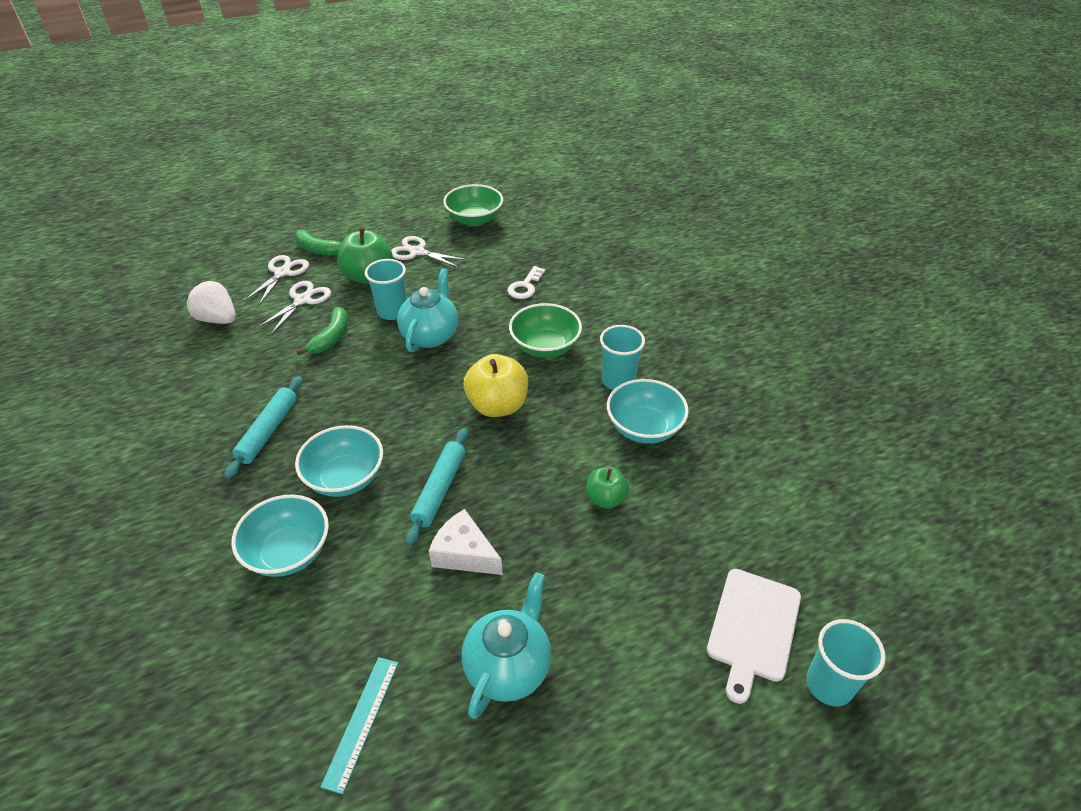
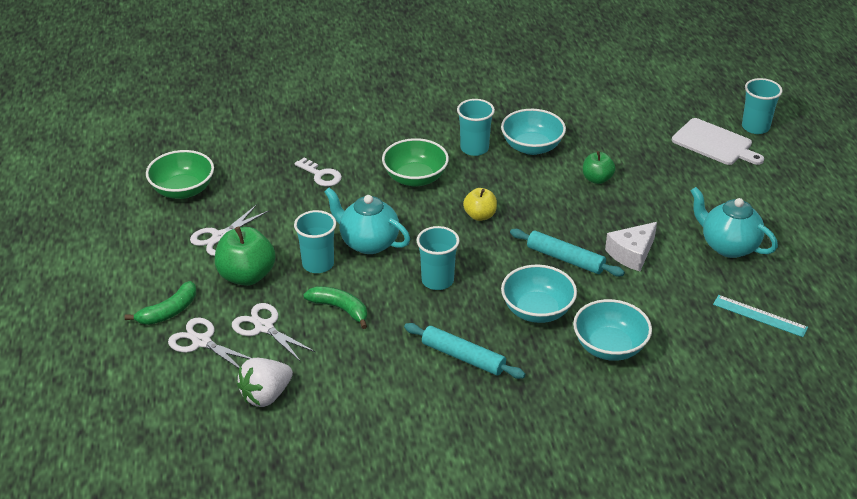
camera: 75 degrees left, 5 degrees down
(382, 392) = (437, 280): none -> turquoise cup
(497, 405) = (480, 215): yellow apple -> yellow apple, size x0.60

